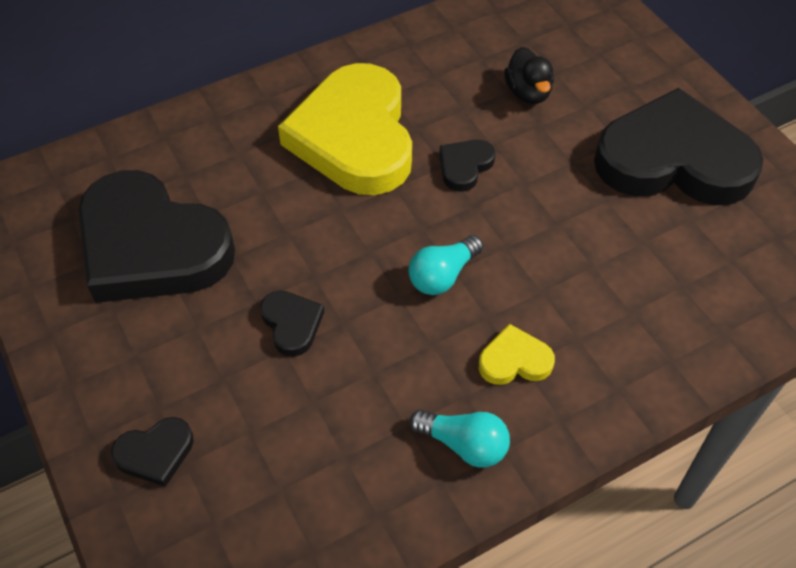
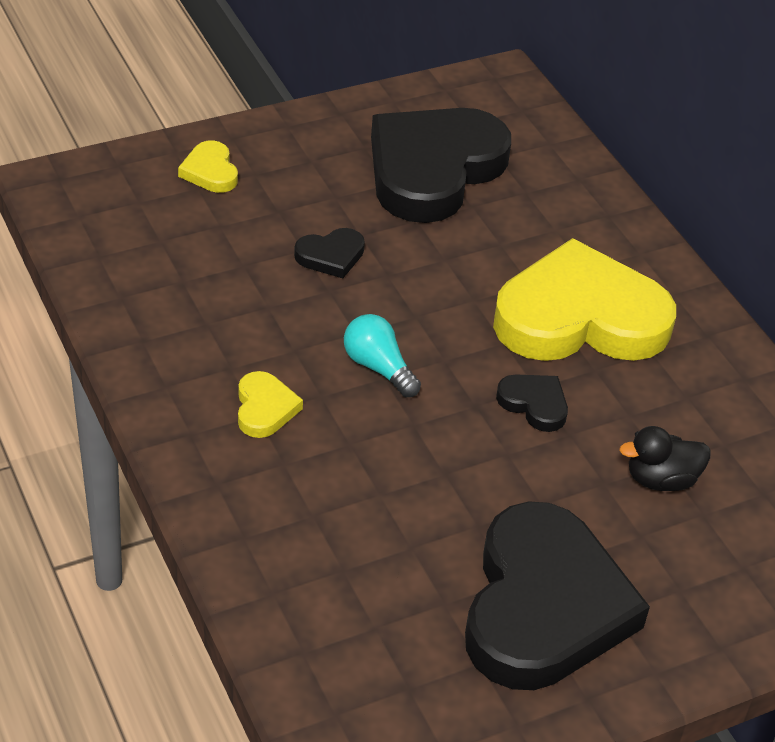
camera: 90 degrees right, 10 degrees down
(155, 453) = (210, 171): black heart -> yellow heart
(464, 444) = (178, 359): turquoise light bulb -> none

